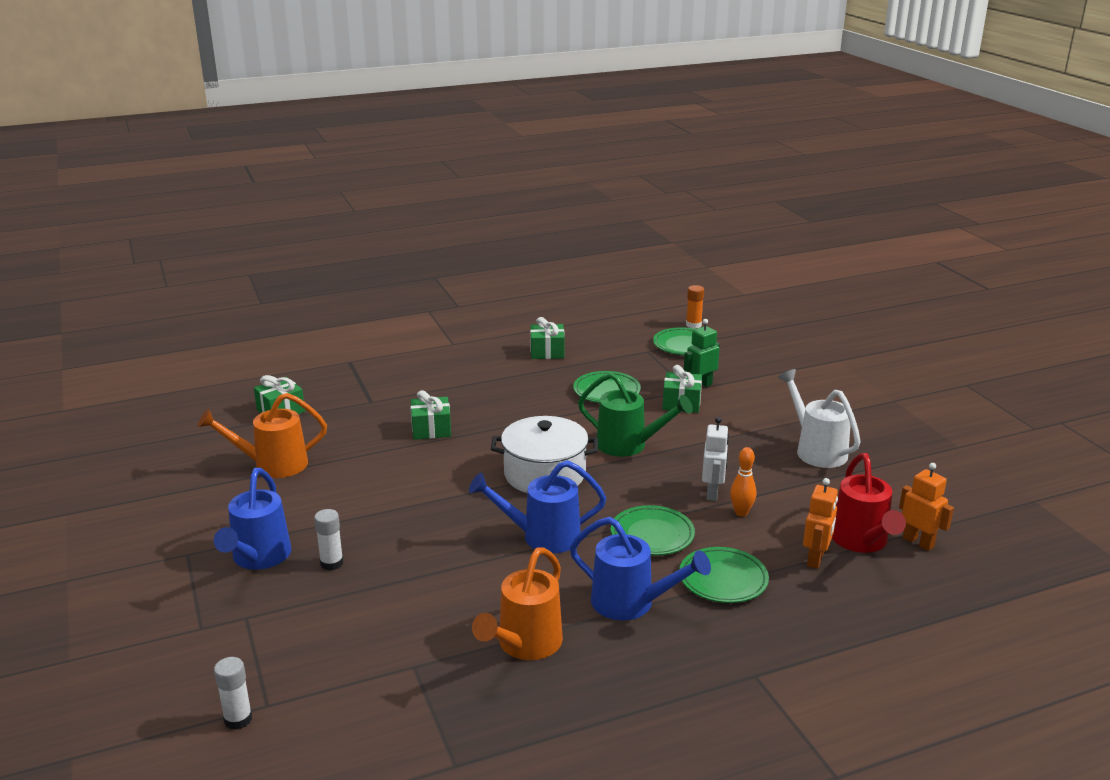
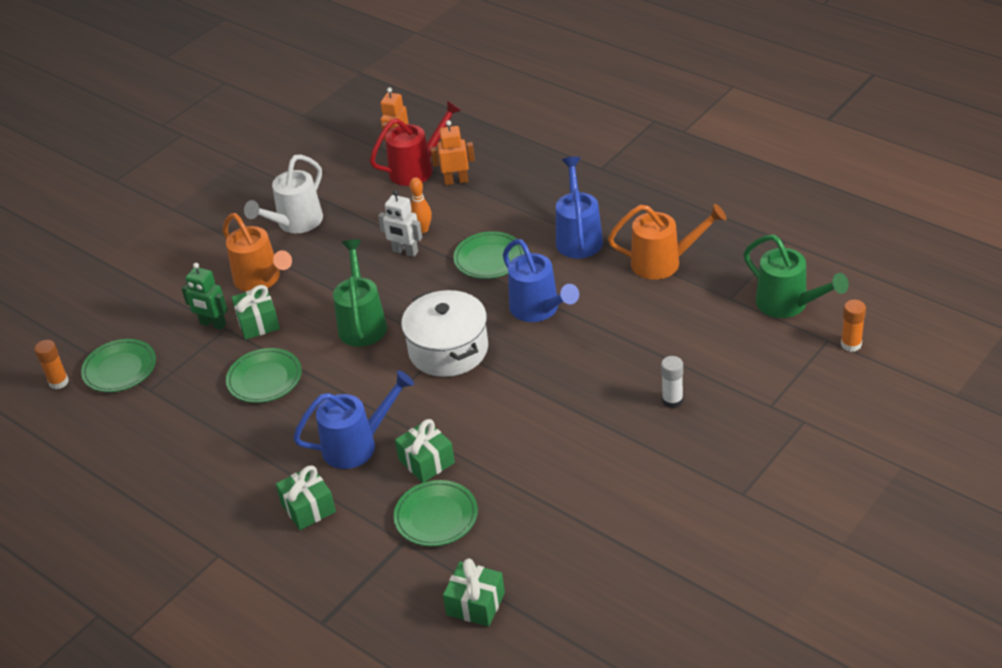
camera: 115 degrees left, 15 degrees up
(238, 719) = (851, 344): white glue stick -> orange glue stick
(258, 558) = (706, 446): blue watering can -> blue watering can (357, 445)
(272, 465) = (577, 534): orange watering can -> orange watering can (261, 280)
(352, 705) = (788, 304): none -> green watering can
(547, 352) = (195, 464): green gift -> green gift (308, 507)
(712, 493) = (405, 252): white robot -> white robot turned 135 degrees counterclockwise
(723, 579) = (515, 210): green plate -> green plate (436, 517)

